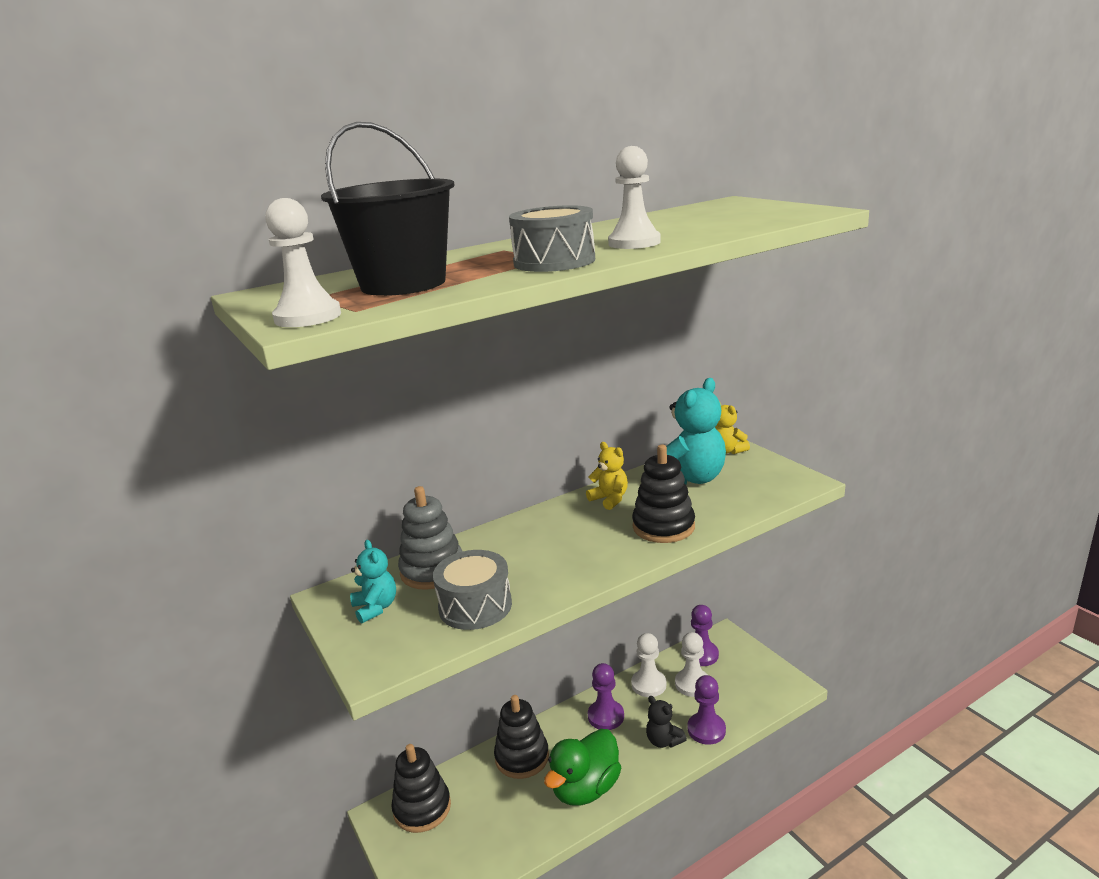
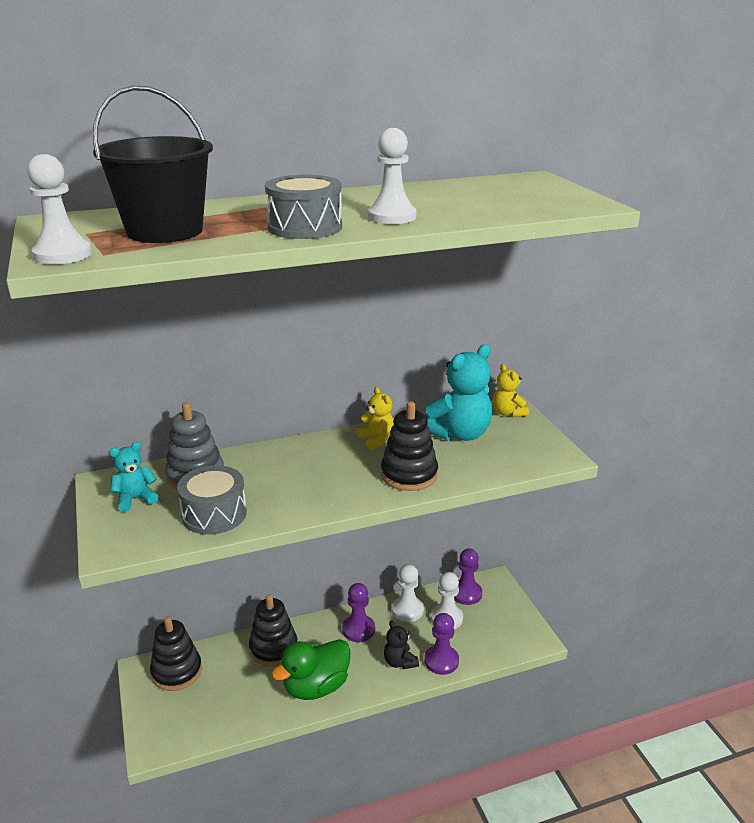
camera: 10 degrees right, 5 degrees up
(376, 608) = (135, 499): turquoise teddy bear -> turquoise teddy bear turned 105 degrees counterclockwise

